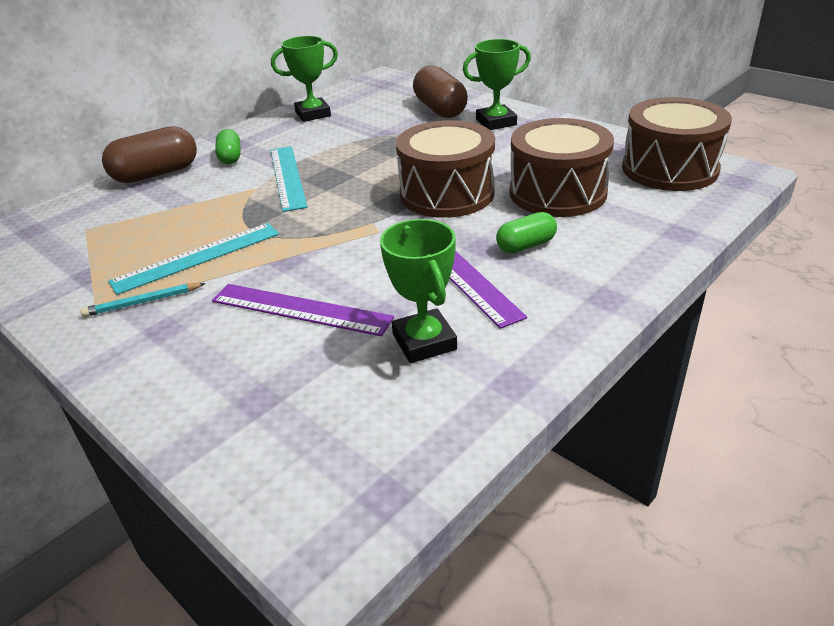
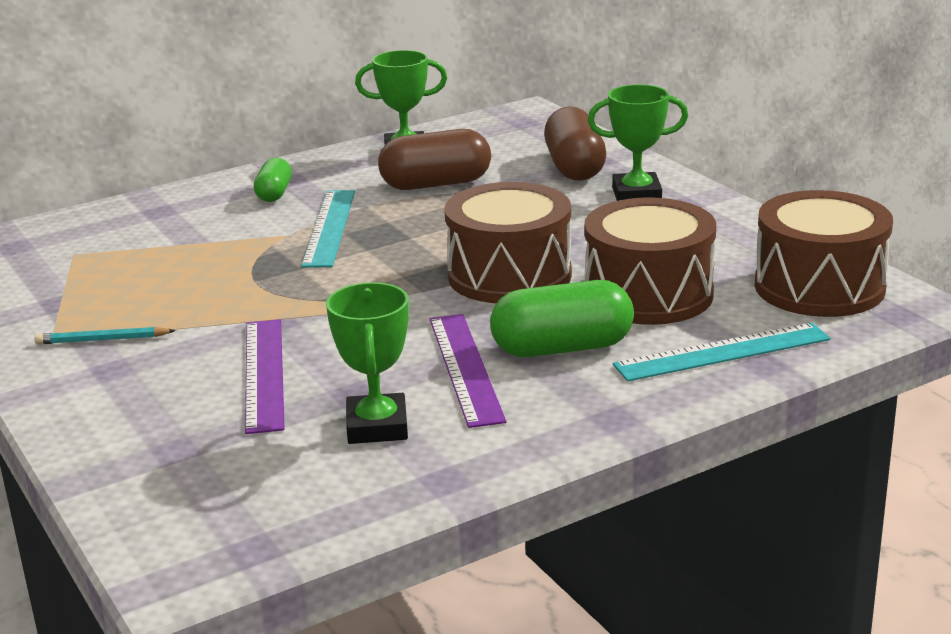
camera: 15 degrees right, 10 degrees down
(156, 174) = (178, 202): brown capsule -> brown capsule (436, 184)
(197, 257) = (180, 303): turquoise ruler -> turquoise ruler (722, 352)
(300, 309) = (263, 374): purple ruler -> purple ruler turned 45 degrees clockwise
(526, 245) = (562, 348): green capsule -> green capsule, size x1.73

